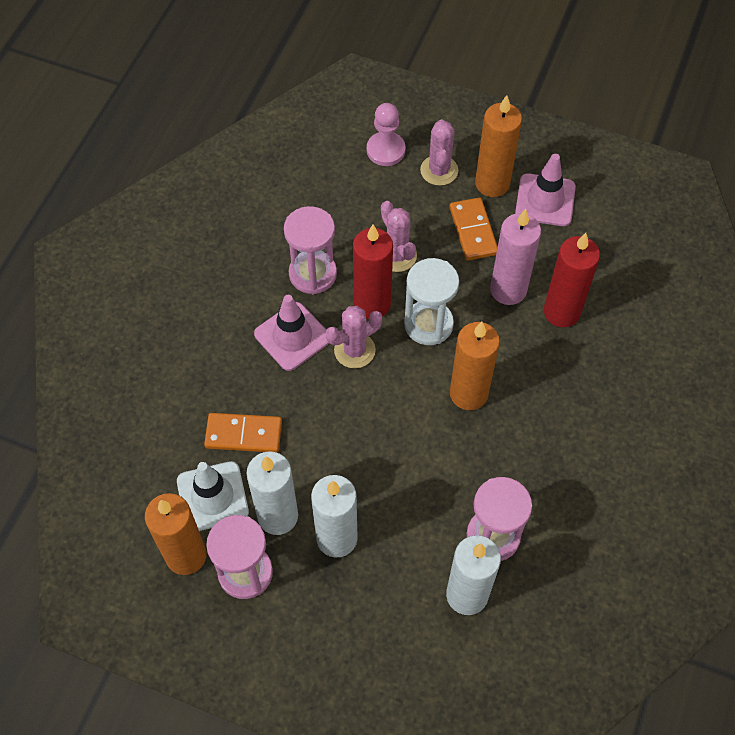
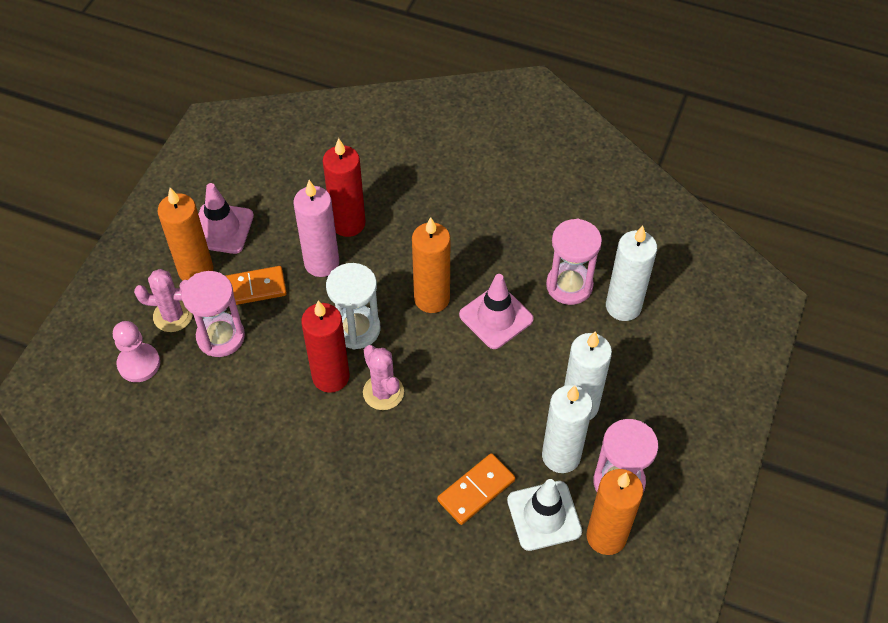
camera: 90 degrees left, 5 degrees down
(243, 434) = (476, 490): orange domino -> orange domino turned 45 degrees clockwise
(292, 336) = (365, 449): pink traffic cone -> pink traffic cone (496, 317)
(312, 274) = (291, 431): pink hourglass -> pink hourglass (220, 337)
(397, 255) = (274, 355): pink cactus -> none

